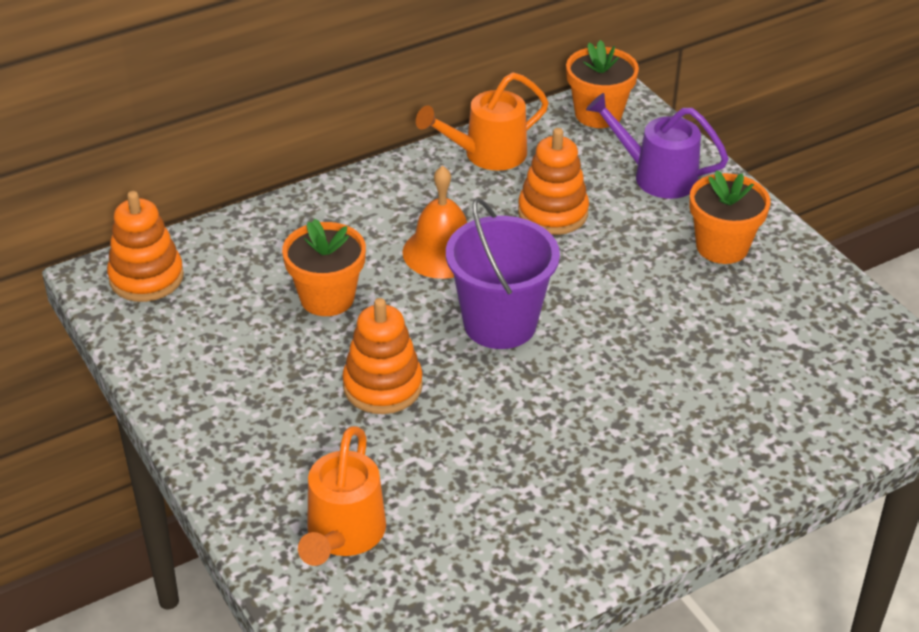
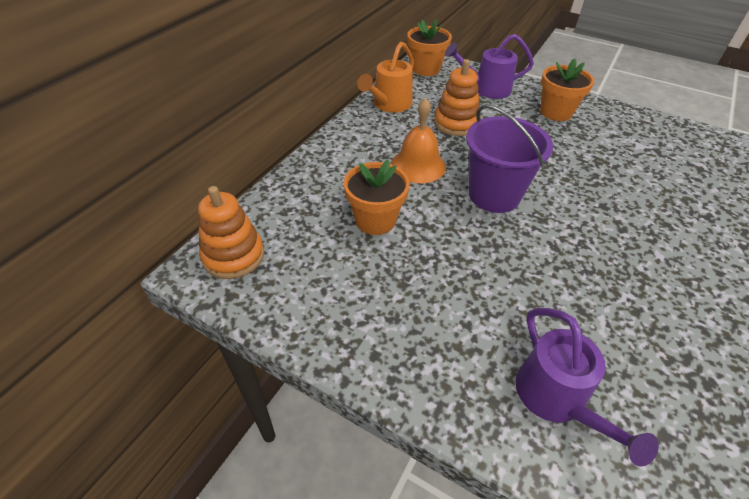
camera: 30 degrees left, 5 degrees up
(343, 536) = (557, 400): orange watering can -> purple watering can
(382, 386) = (468, 266): orange stacking toy -> none

